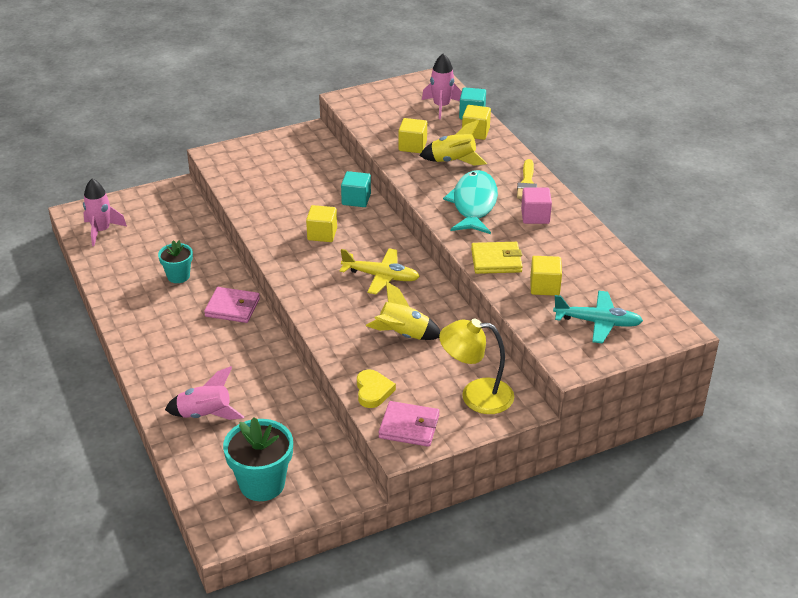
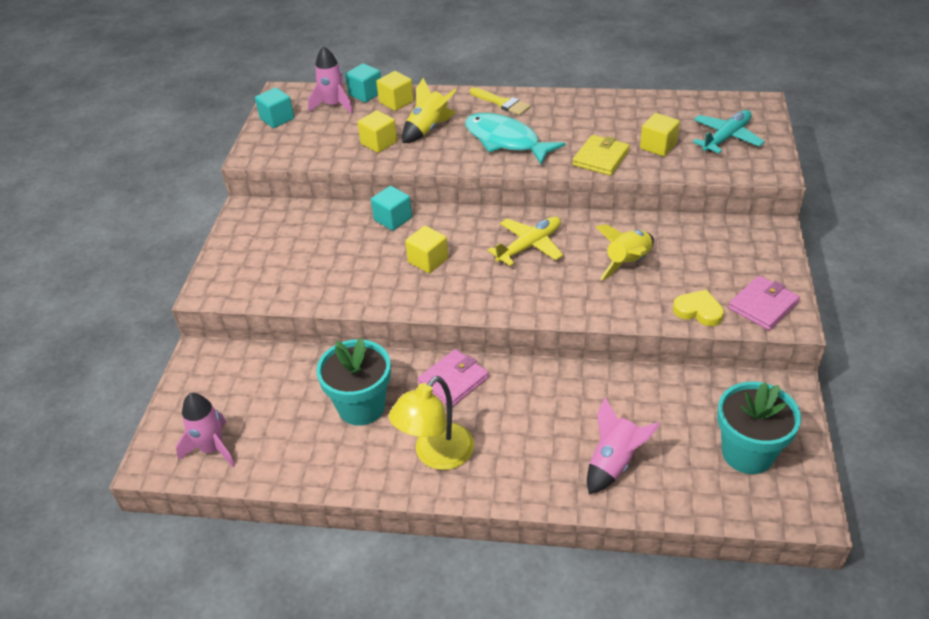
camera: 55 degrees left, 5 degrees up
(178, 276) = (361, 407): turquoise flower pot -> turquoise flower pot, size x1.67
(399, 90) = (277, 119): none -> turquoise cube
(476, 395) = (743, 250): yellow lamp -> yellow lamp (436, 455)
(535, 216) = (554, 116): pink cube -> none

